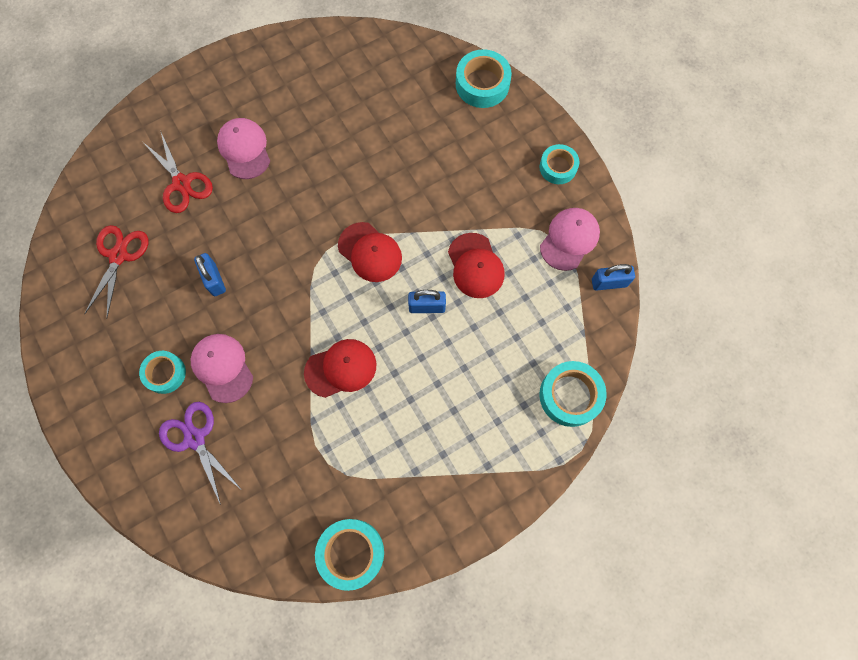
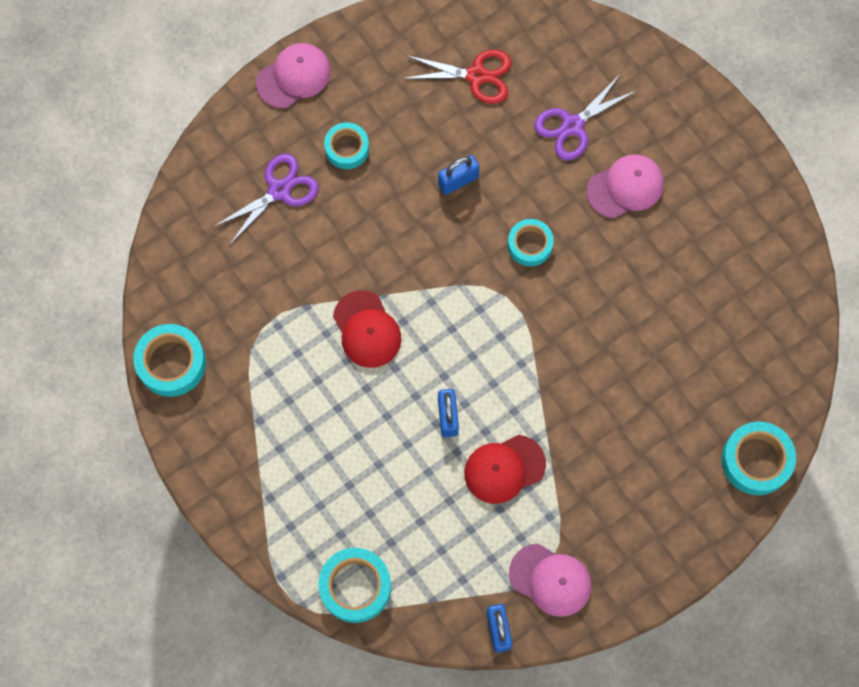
camera: 85 degrees right, 0 degrees up
(182, 183) = (572, 125): red scissors -> purple scissors
(222, 368) = (358, 205): pink cap -> pink cap (294, 77)
(370, 252) = (509, 346): red cap -> none
(558, 167) = (648, 562): turquoise tape -> turquoise tape (530, 245)

